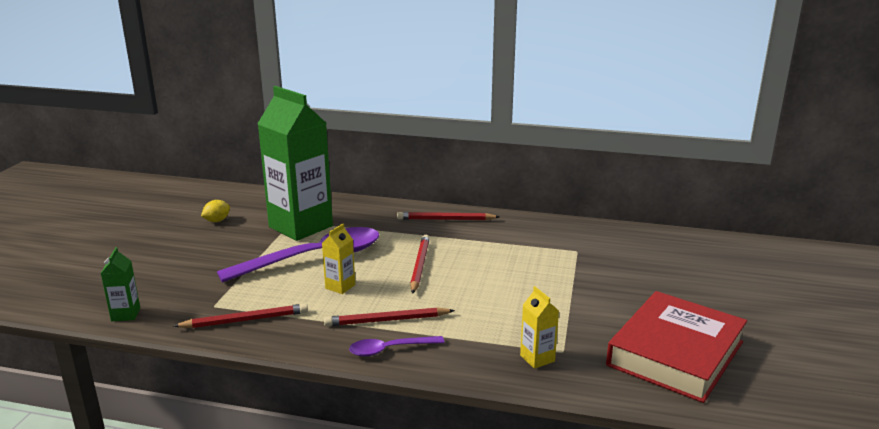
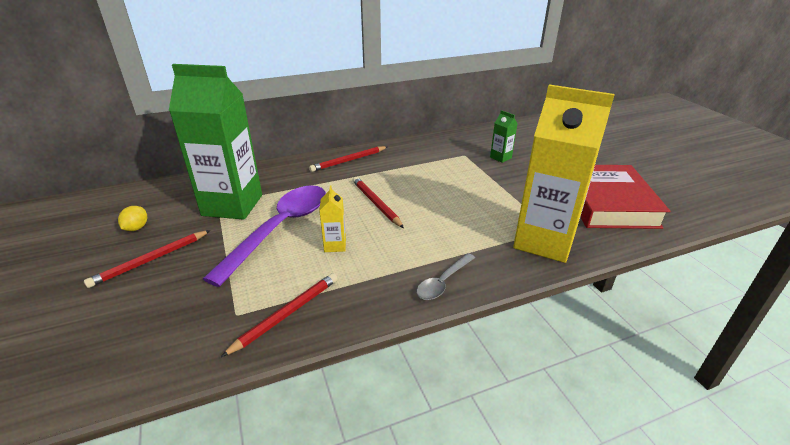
camera: 35 degrees left, 10 degrees up
(125, 314) = (142, 370): green carton -> green carton (500, 157)
(387, 320) = (409, 258): red pencil -> red pencil (150, 260)
(389, 350) = (443, 282): purple spoon -> grey spoon
(537, 358) = (544, 241): yellow carton -> yellow carton, size x2.46

